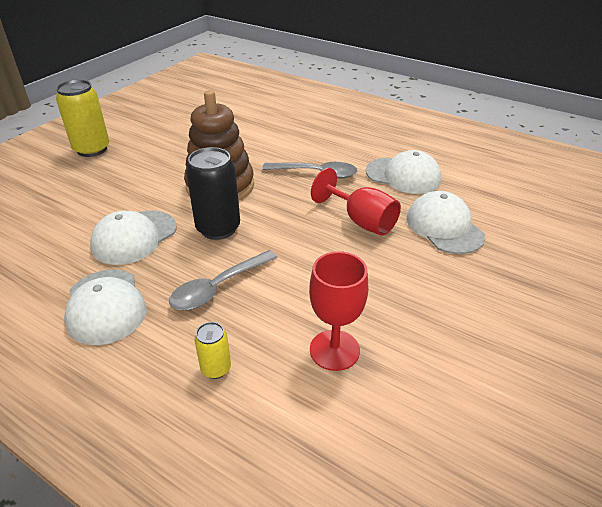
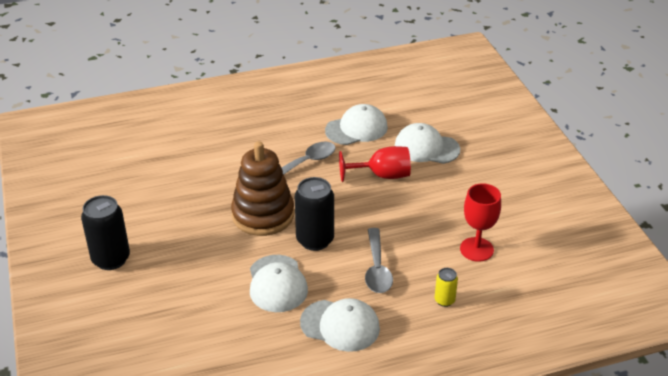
camera: 50 degrees left, 0 degrees up
(92, 149) = (111, 259): yellow can -> black can

